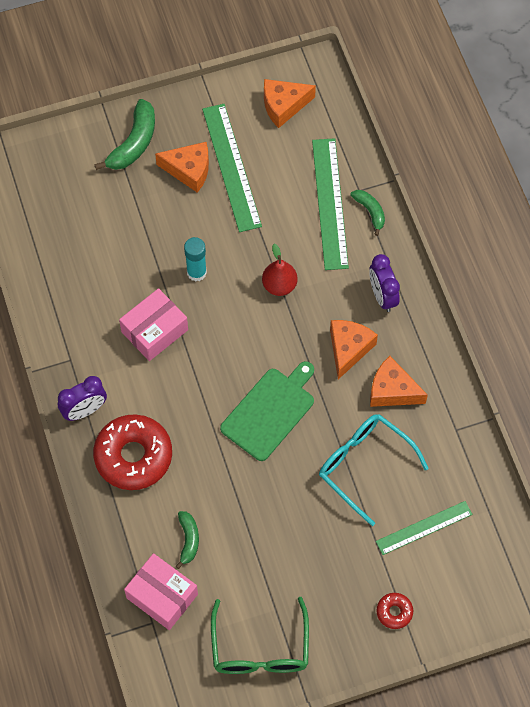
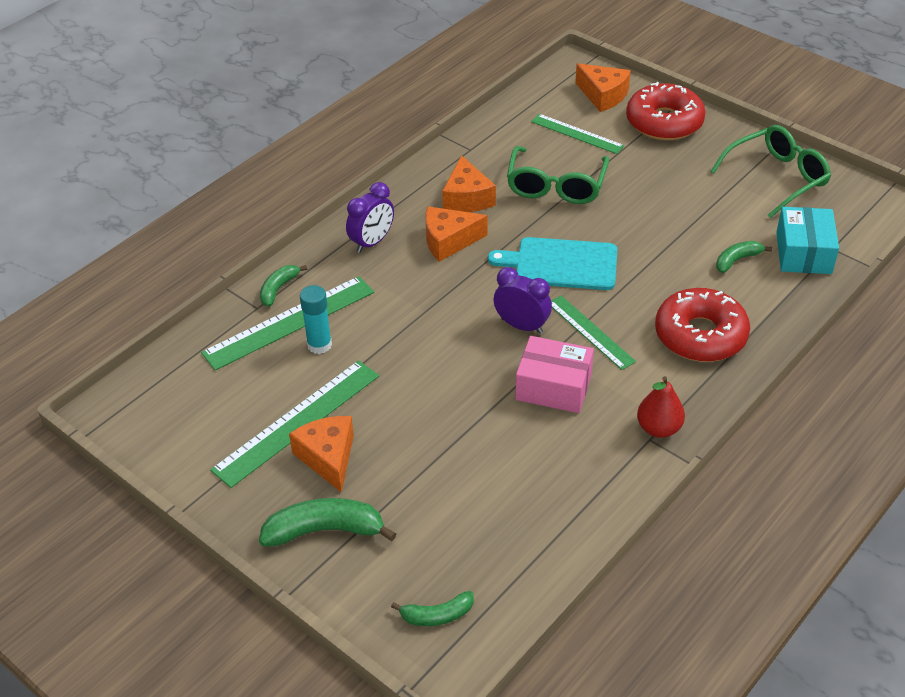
camera: 120 degrees left, 20 degrees down
(34, 170) = (437, 615): none -> green banana
(84, 410) = (692, 396): purple clock -> purple clock (522, 326)
(162, 596) = (803, 253): pink box -> turquoise box
(188, 386) = (590, 332): none -> green ruler
(196, 272) = (456, 387): turquoise glue stick -> turquoise glue stick (319, 345)
(270, 411) = (561, 264): green cutting board -> turquoise cutting board
(279, 285) = (419, 317): red pear -> red pear (658, 428)
(283, 106) = (180, 415): orange cheese -> orange cheese (603, 95)
(364, 465) = (556, 186): turquoise glasses -> green glasses
(394, 612) = (664, 122): red donut -> red donut, size x2.22

